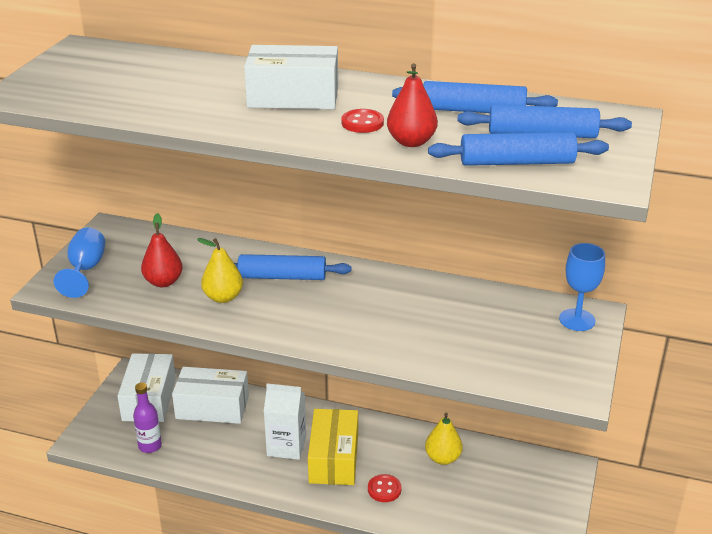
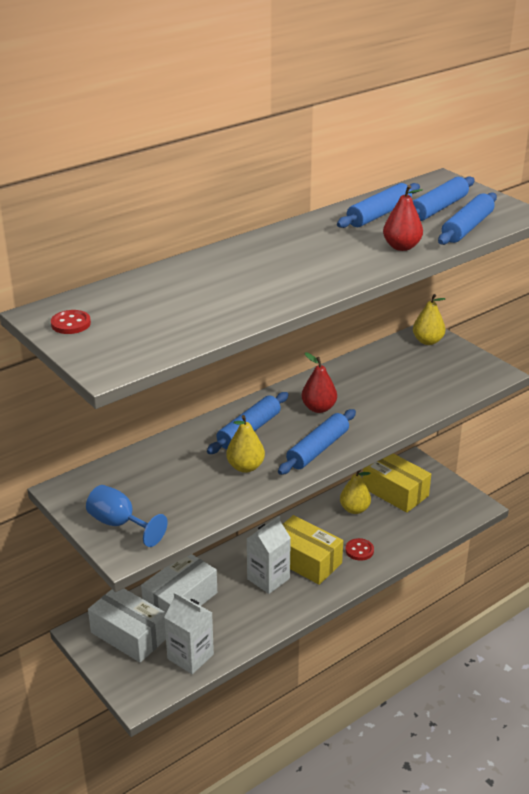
camera: 55 degrees left, 0 degrees up
(150, 446) = (190, 656): purple bottle -> white carton
(163, 282) = (189, 488): red pear -> red pear (318, 408)
(292, 326) = (318, 449): none -> blue rolling pin
(293, 96) = (277, 261): white box -> none
(362, 123) = (353, 252): red button -> red button (71, 324)
(503, 475) = (395, 491): none -> yellow box
(577, 320) = (427, 341): blue goblet -> yellow pear

